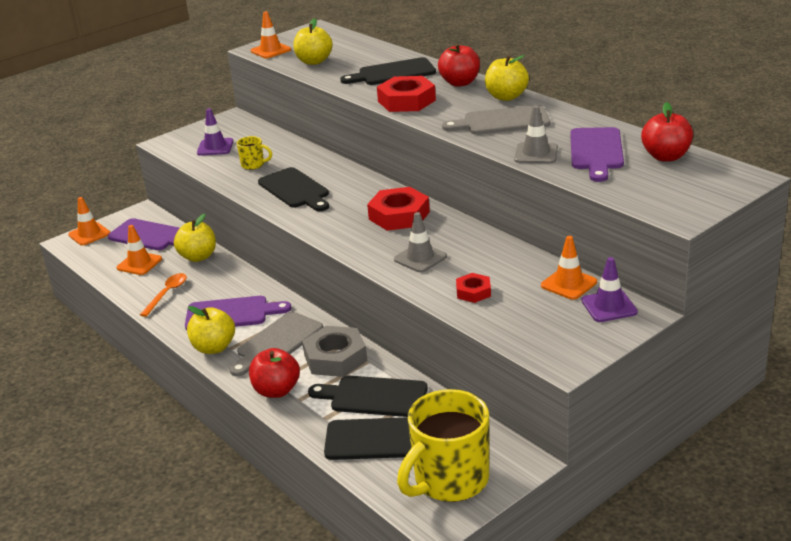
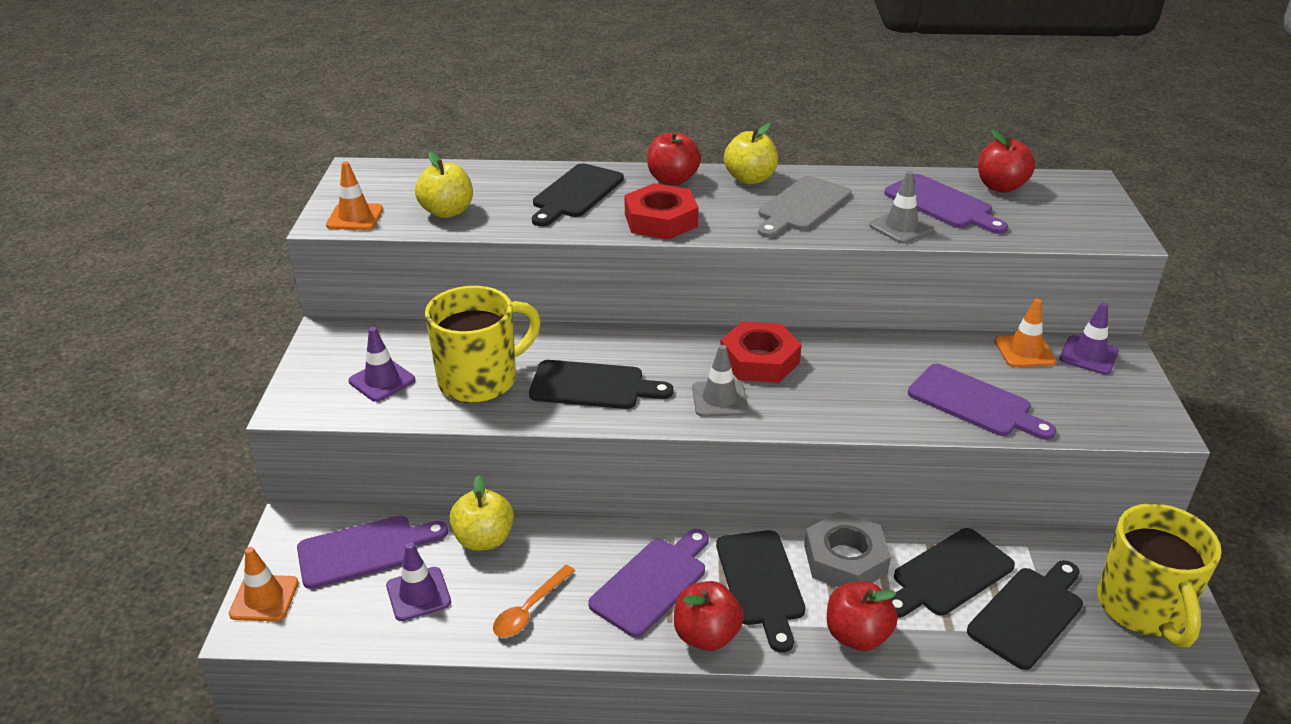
camera: 50 degrees left, 5 degrees up
(139, 263) = (418, 594): orange traffic cone -> purple traffic cone
(167, 294) = (529, 609): orange spoon -> orange spoon turned 120 degrees counterclockwise
(214, 347) = (706, 635): yellow apple -> red apple
(253, 165) = (480, 380): yellow mug -> yellow mug, size x2.27
(277, 342) = (761, 582): grey cutting board -> black cutting board
(420, 258) = (866, 395): grey traffic cone -> grey traffic cone (719, 399)
(473, 292) = (974, 403): red nut -> purple cutting board

